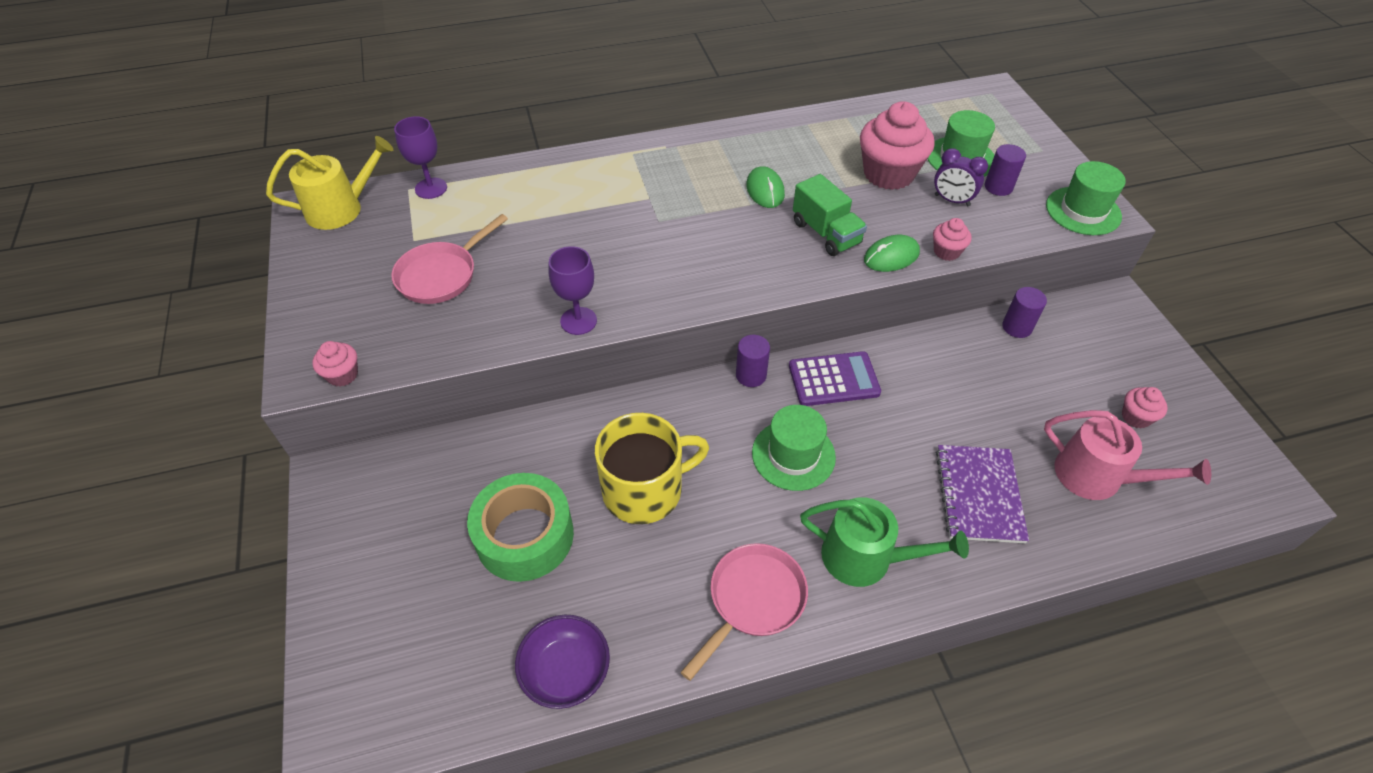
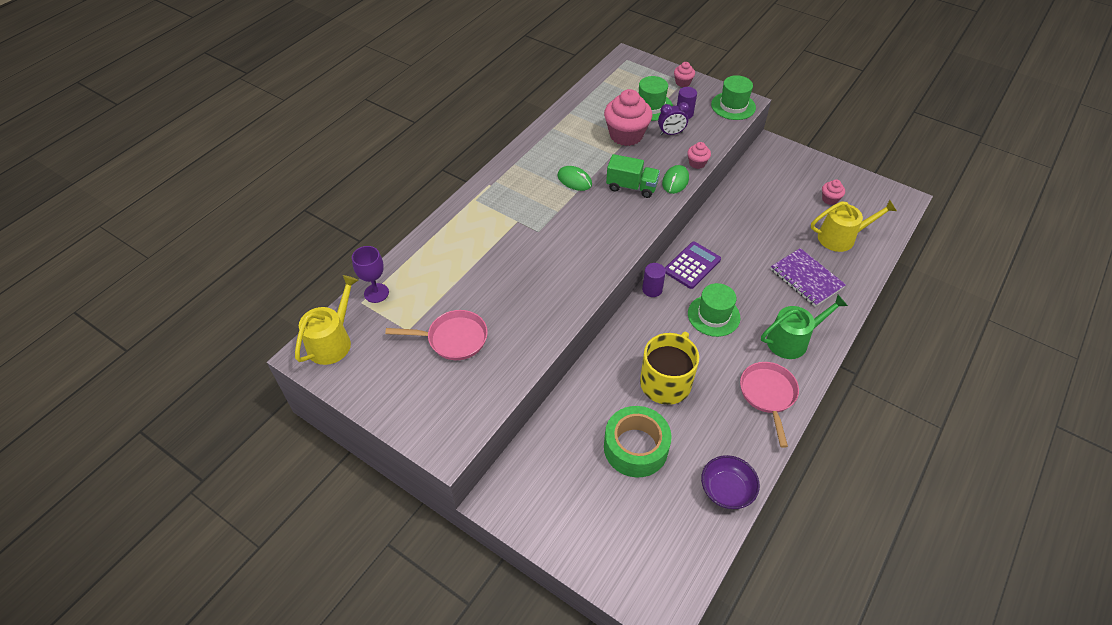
camera: 40 degrees left, 0 degrees up
(343, 375) = (469, 431): pink cupcake -> pink cupcake (683, 82)
(442, 275) = (453, 339): pink pan -> pink pan turned 90 degrees counterclockwise
(578, 321) = (563, 313): purple goblet -> none
(1017, 327) = (743, 185): purple cylinder -> none
(1097, 476) = (841, 237): pink watering can -> yellow watering can

